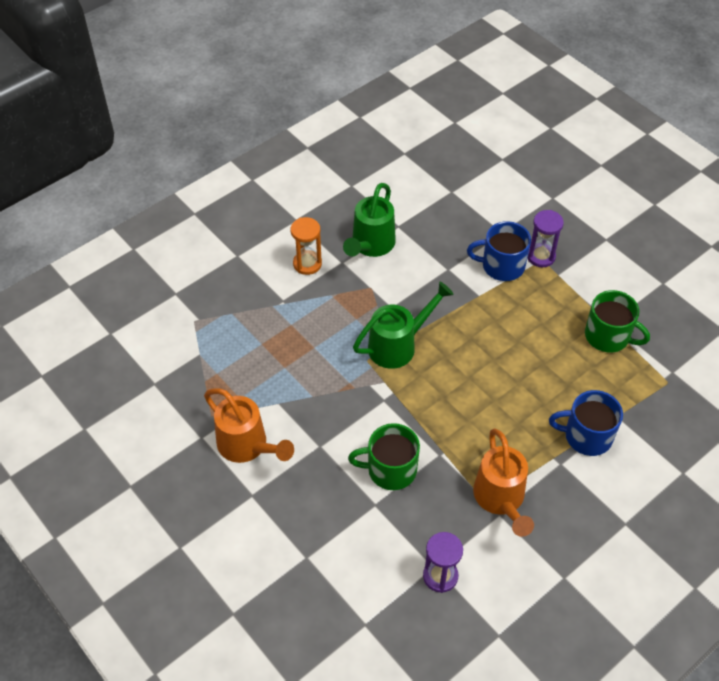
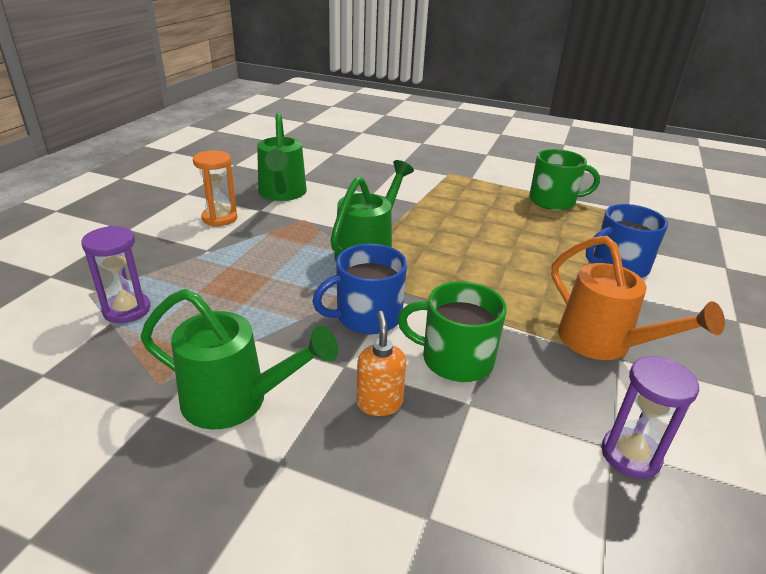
camera: 30 degrees left, 20 degrees down
(247, 446) = (236, 401): orange watering can -> green watering can
(324, 481) = (379, 403): none -> orange soap dispenser
(390, 469) = (455, 359): green mug -> green mug turned 45 degrees clockwise
(502, 266) = (419, 182): blue mug -> blue mug (367, 316)
(541, 256) = (446, 171): purple hourglass -> purple hourglass (127, 310)

